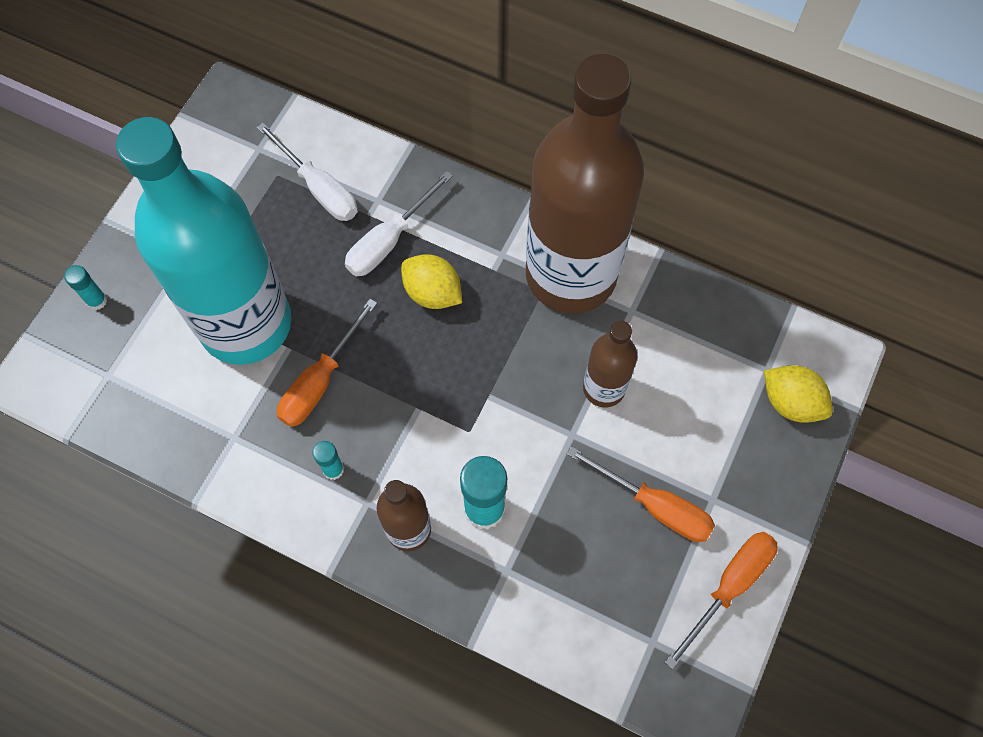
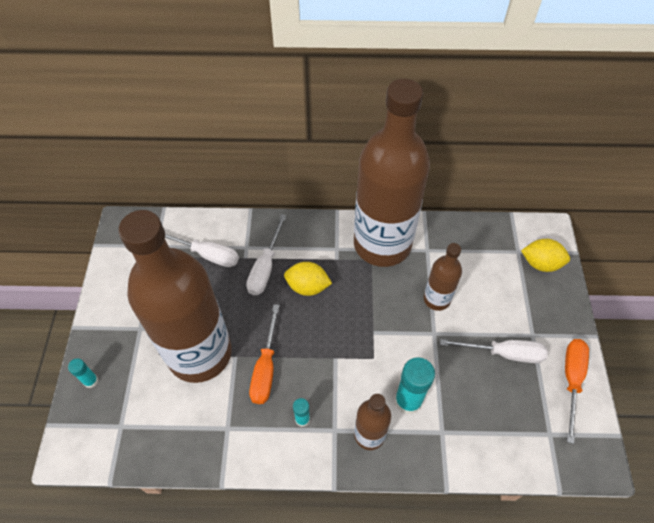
camera: 25 degrees left, 10 degrees down
(246, 324) = (199, 353): turquoise bottle -> brown bottle
(654, 506) = (504, 353): orange screwdriver -> white screwdriver

